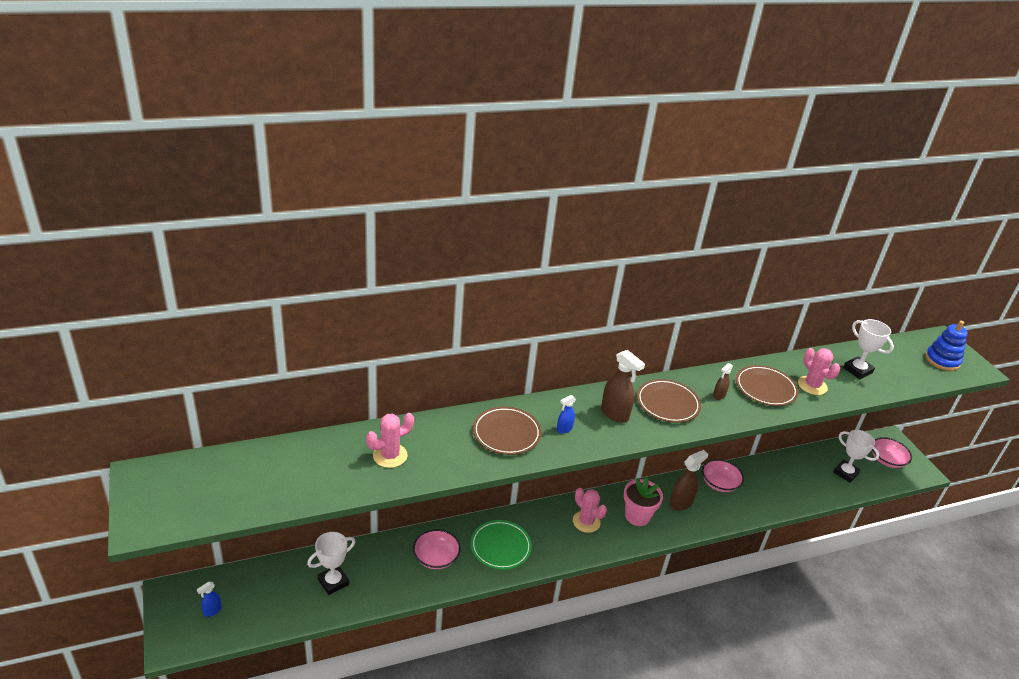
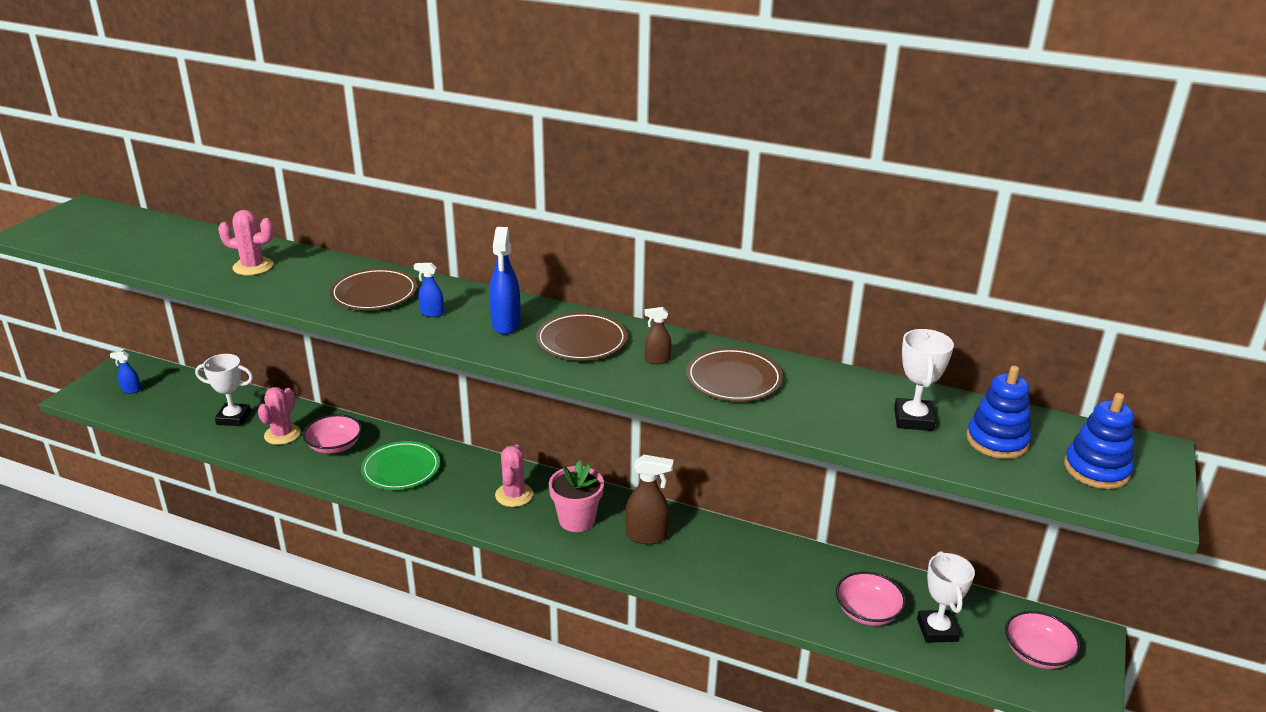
camera: 45 degrees right, 5 degrees down
(615, 414) = (506, 324): brown spray bottle -> blue spray bottle
(719, 483) = (727, 545): pink bowl -> pink bowl (867, 612)
(812, 386) = (807, 403): pink cactus -> pink cactus (282, 434)
(897, 365) = (997, 441): none -> blue stacking toy

